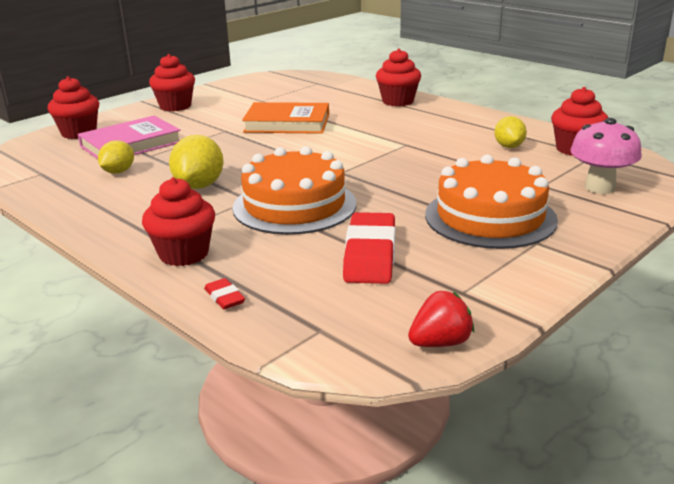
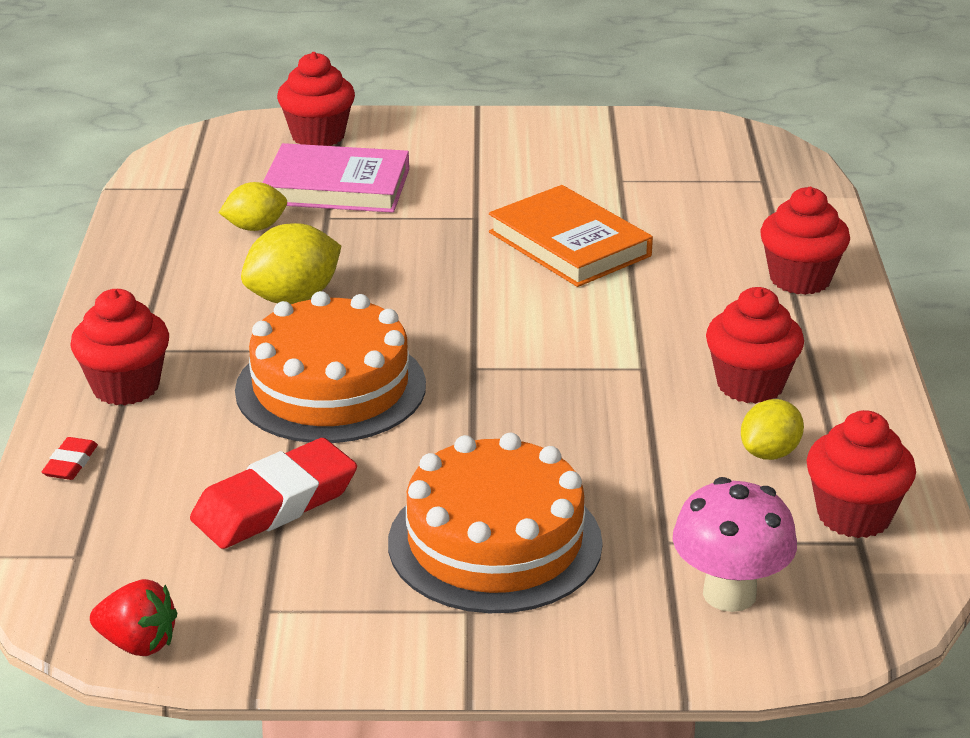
camera: 45 degrees right, 5 degrees up
(175, 106) = (496, 138): red cupcake -> red cupcake (750, 385)

